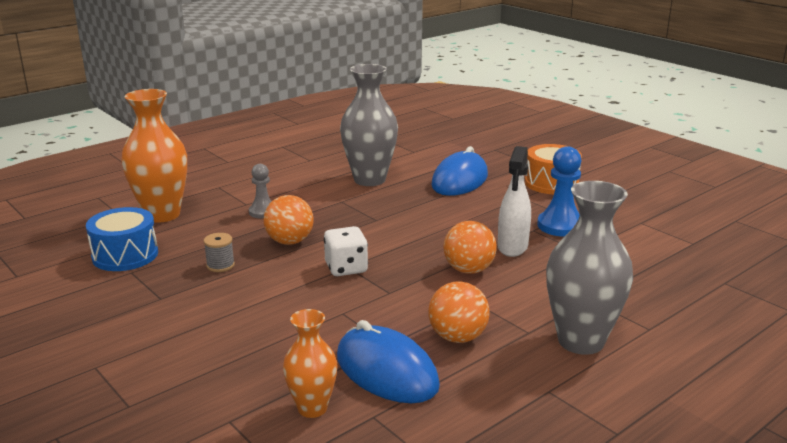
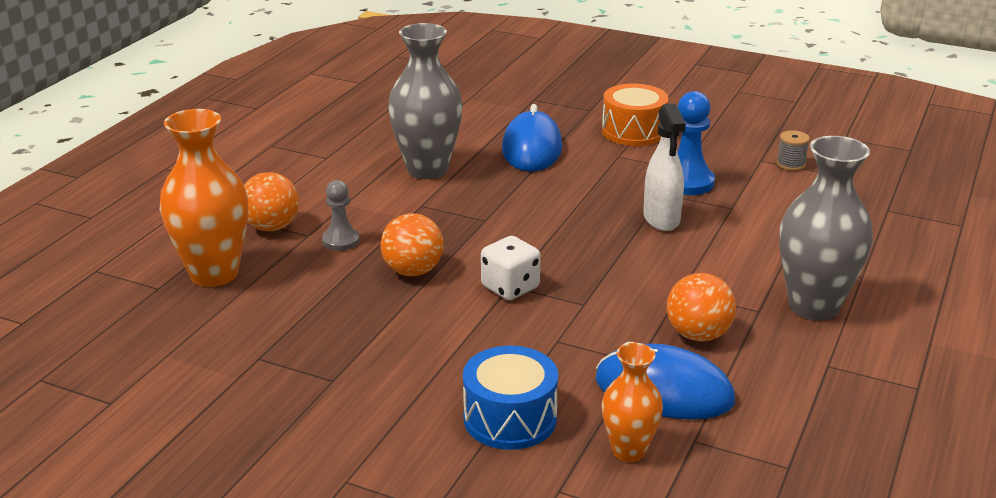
camera: 25 degrees left, 5 degrees up
(125, 255) = (227, 339): blue drum -> blue drum (510, 418)
(220, 265) = (361, 321): grey spool -> grey spool (791, 164)
(468, 270) = (641, 257): orange ball -> orange ball (271, 227)

